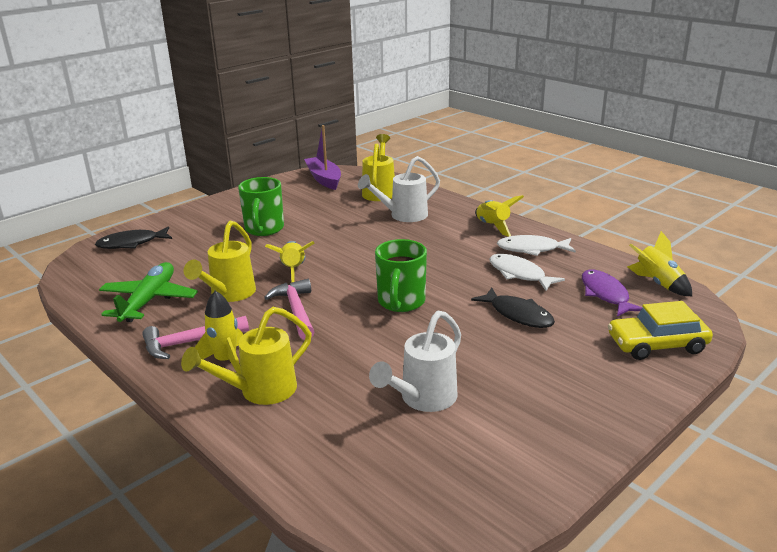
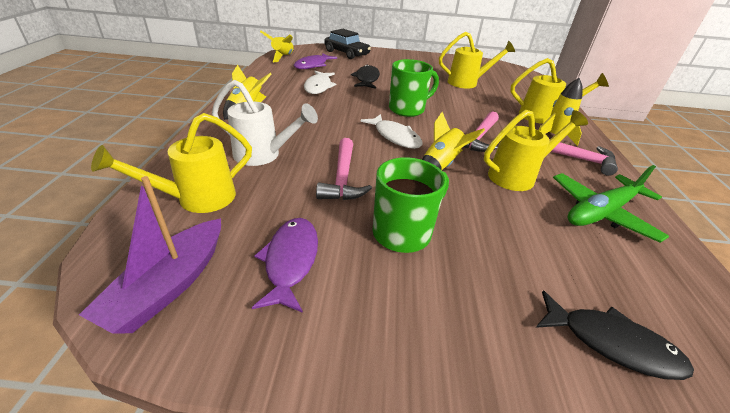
camera: 135 degrees left, 10 degrees up
(296, 200) = (290, 261): none -> purple fish
(337, 231) = (343, 178): none -> pink hammer
(422, 399) = (467, 83): white watering can -> yellow watering can
(532, 249) = (275, 90): white fish -> white fish (395, 137)
(657, 344) = (347, 53): yellow car -> black car

